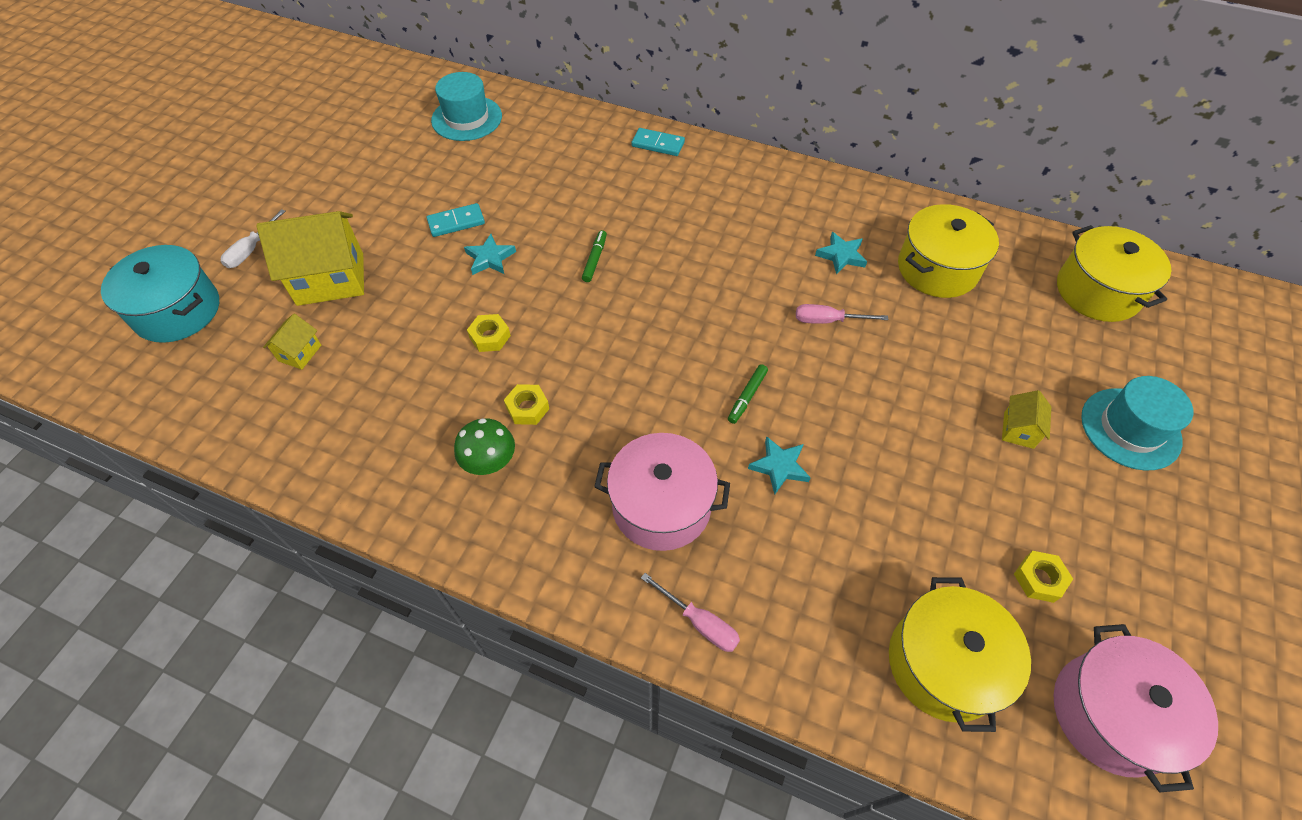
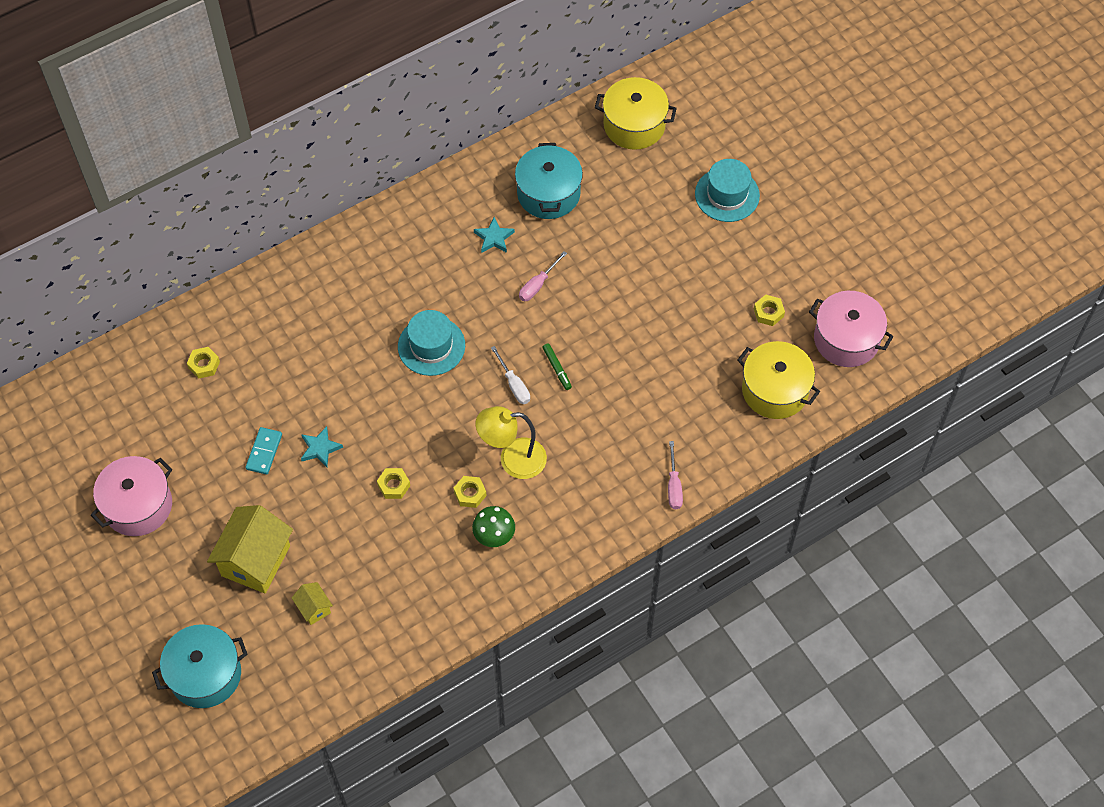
camera: 55 degrees left, 5 degrees up
(251, 250) = (178, 602): white screwdriver -> white screwdriver (514, 384)
(467, 118) = (146, 385): turquoise hat -> turquoise hat (431, 346)
(515, 140) = (204, 365): none -> yellow nut
(594, 260) = (376, 384): green marker -> none
(600, 422) = (512, 459): none -> yellow lamp
(658, 144) = (293, 273): turquoise domino -> none
(661, 505) = (593, 461): pink pot -> pink pot (138, 505)
(699, 622) = (674, 486): pink screwdriver -> pink screwdriver turned 105 degrees clockwise
(779, 466) = (615, 385): turquoise star -> none
(937, 268) = (548, 193): yellow pot -> turquoise pot
(1018, 430) = (686, 248): yellow house -> none

